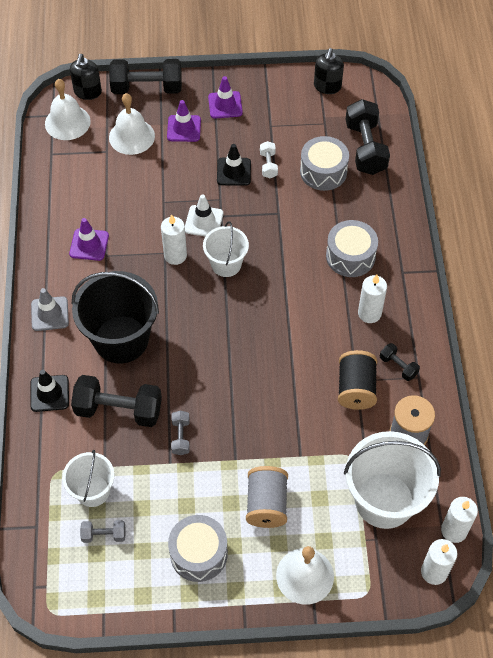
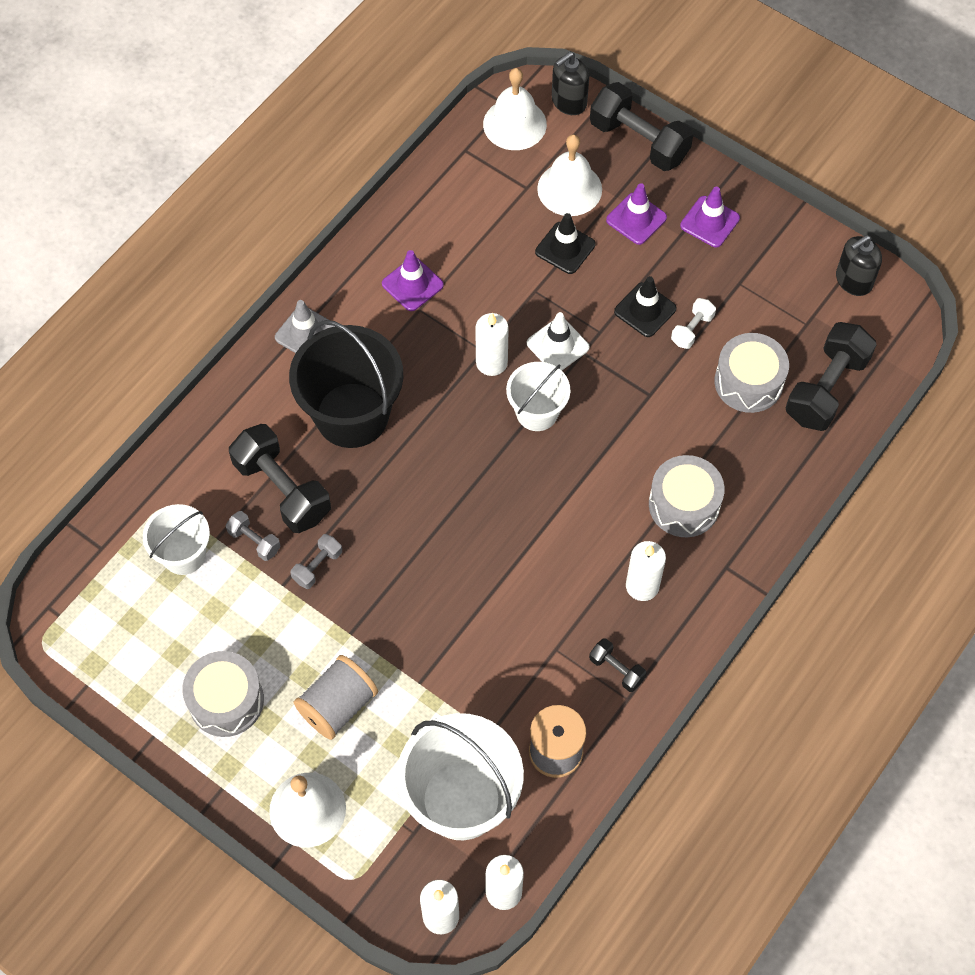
camera: 40 degrees right, 5 degrees up
(49, 393) = (231, 420): black traffic cone -> black traffic cone (565, 248)
(104, 535) = (155, 608): grey dumbbell -> grey dumbbell (254, 541)
(356, 388) = (546, 657): black spool -> none
(398, 366) = (616, 669): black dumbbell -> black dumbbell turned 45 degrees counterclockwise

